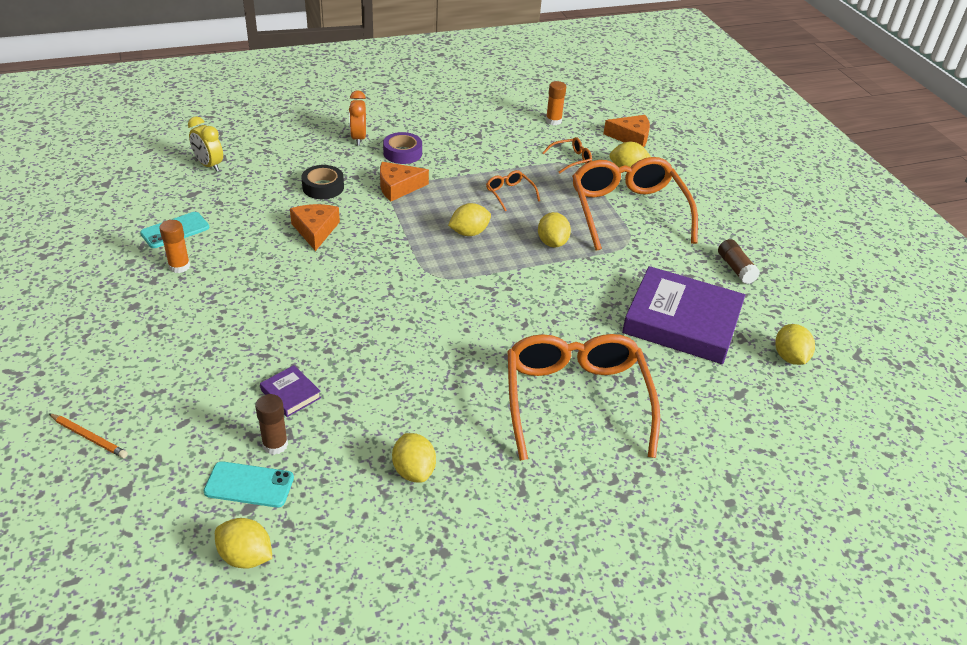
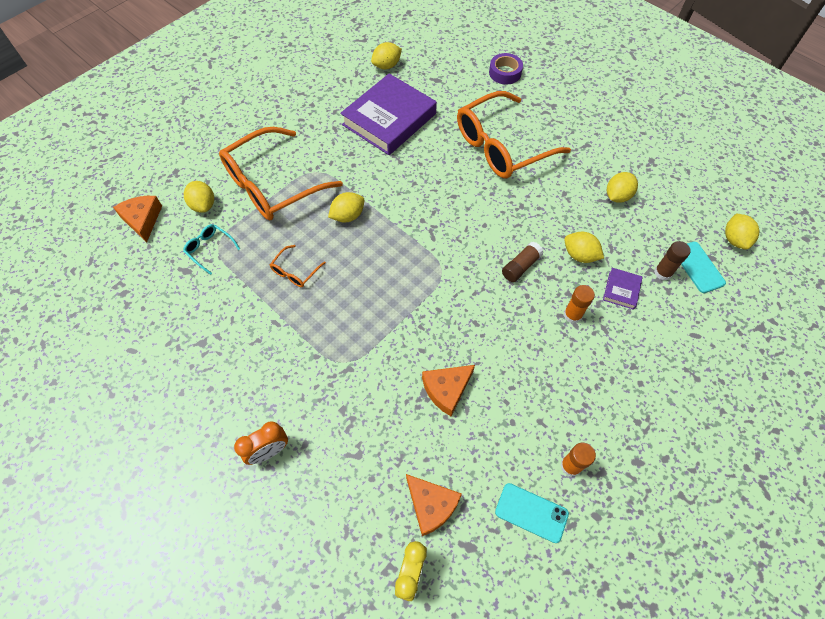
camera: 115 degrees left, 20 degrees up
(89, 437) = (754, 381): orange pencil -> none
(323, 187) = (378, 427): black tape -> none
(398, 187) = (338, 362): orange cheese -> orange cheese (431, 505)
(402, 153) = (275, 391): purple tape -> purple tape (505, 73)
(469, 232) = (371, 274): yellow lemon -> yellow lemon (579, 255)
(553, 121) = (139, 290): orange glue stick -> orange glue stick (572, 315)
(571, 160) = (210, 249): orange glasses -> turquoise glasses
(682, 322) = (389, 119): purple book -> purple book turned 45 degrees clockwise
(735, 268) = (309, 107): brown glue stick -> brown glue stick (521, 266)

